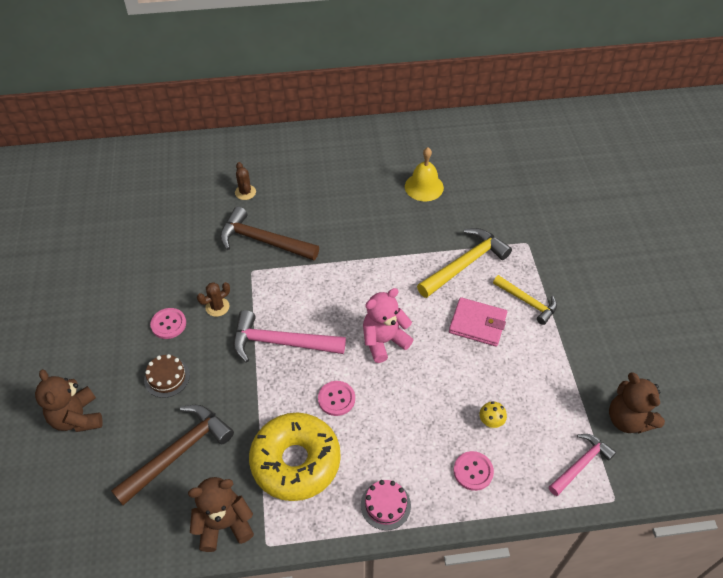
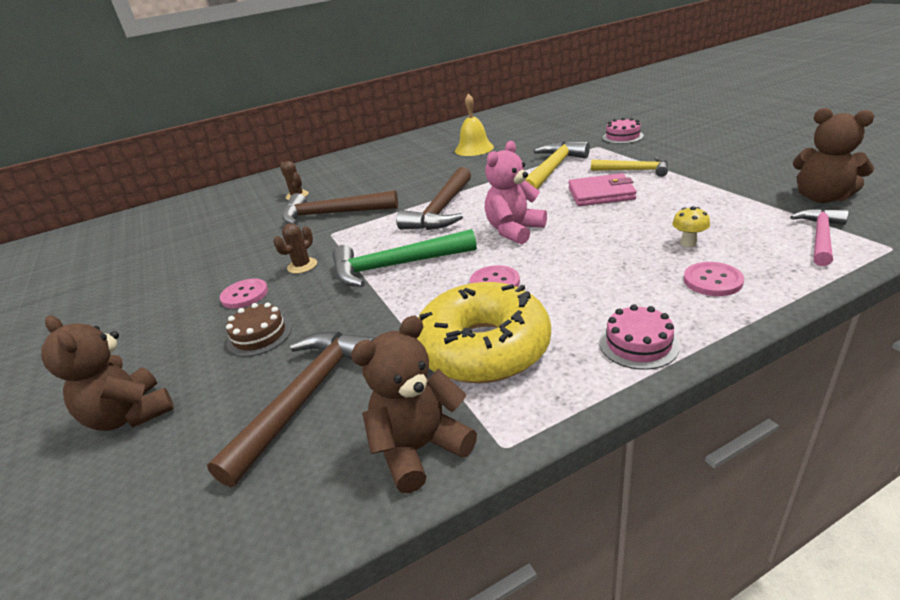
camera: 15 degrees left, 20 degrees down
(281, 342) = (396, 266): pink hammer -> green hammer
(347, 281) = (442, 210): none -> brown hammer
(559, 237) = (622, 137): none -> pink cake

